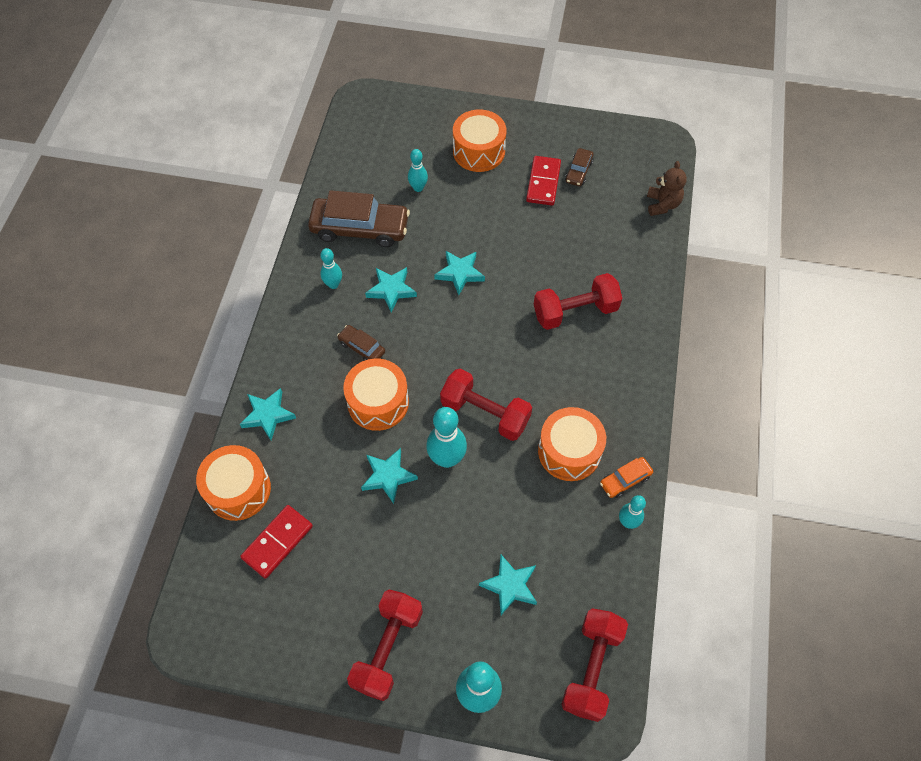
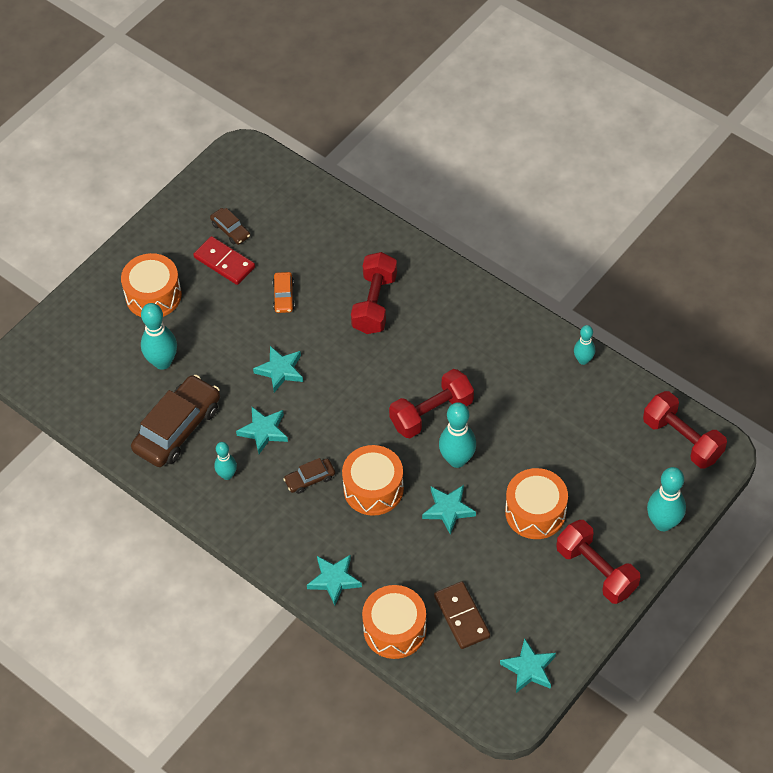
camera: 60 degrees left, 5 degrees down
(277, 542) = (461, 616): red domino -> brown domino
(418, 188) = (162, 362): turquoise bowling pin -> turquoise bowling pin, size x1.67
(510, 586) = (591, 463): turquoise star -> turquoise star (529, 668)
(569, 451) = (501, 370): orange drum -> orange drum (535, 512)
(625, 480) = (547, 344): orange car -> orange car (283, 296)
(662, 204) = (308, 187): brown teddy bear -> none

